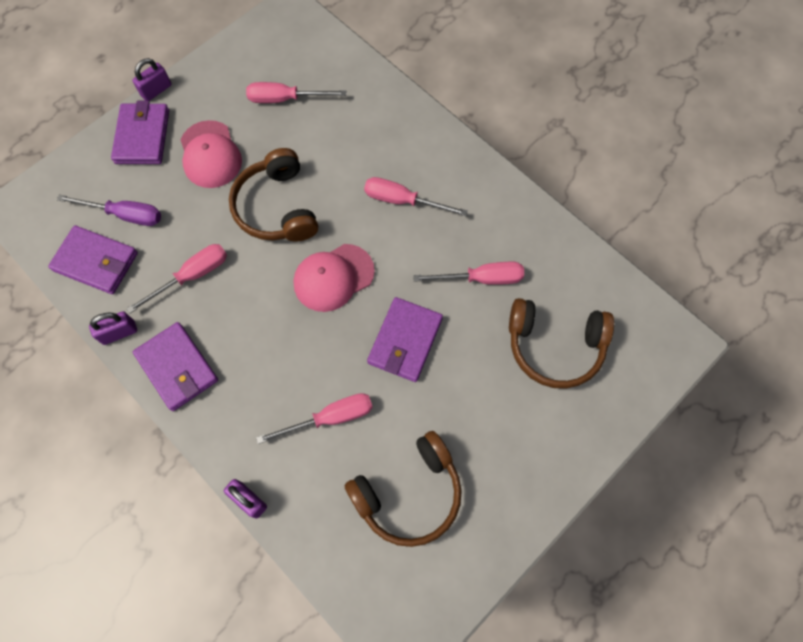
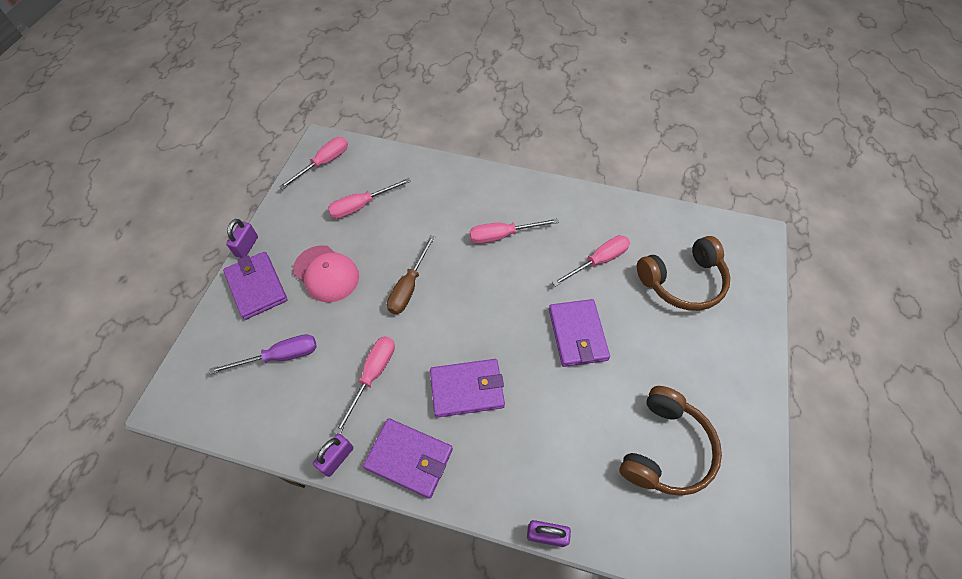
camera: 30 degrees left, 10 degrees down
(96, 262) = (277, 409): purple wallet -> purple wallet (467, 389)
(277, 207) = (409, 287): brown headphones -> brown screwdriver
(330, 418) = (564, 425): pink screwdriver -> pink screwdriver (324, 163)
(333, 277) = (490, 316): pink cap -> none

